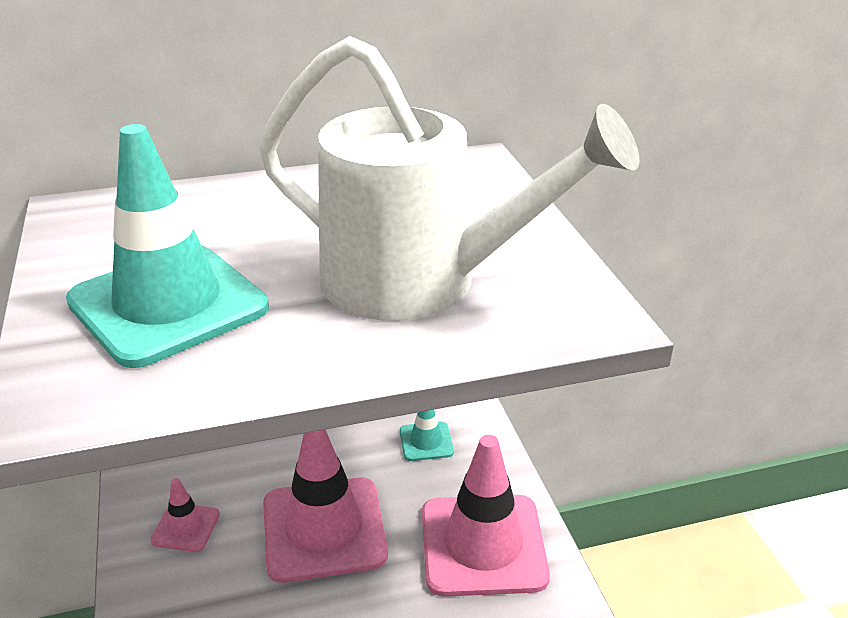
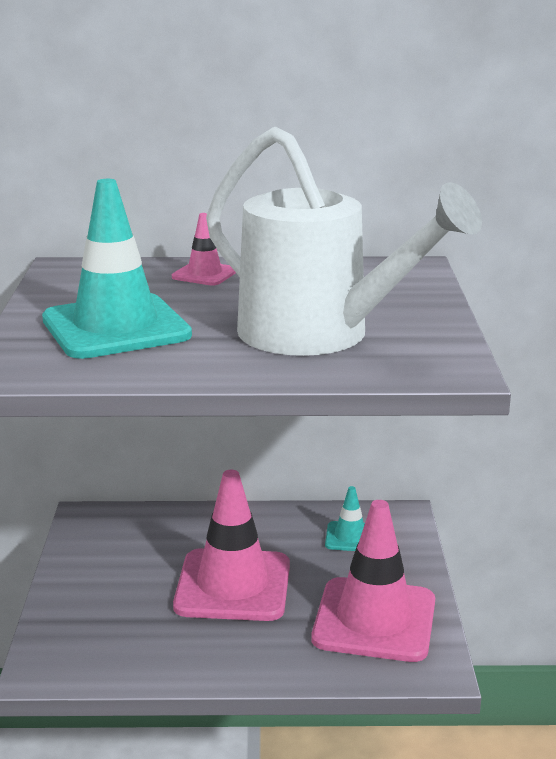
camera: 15 degrees right, 10 degrees down
(186, 527) = (114, 566): pink traffic cone -> pink traffic cone (204, 274)

